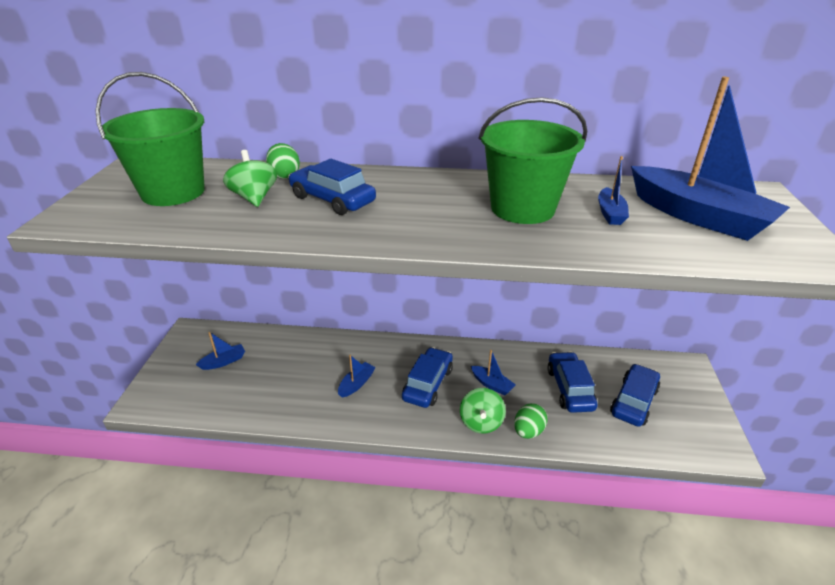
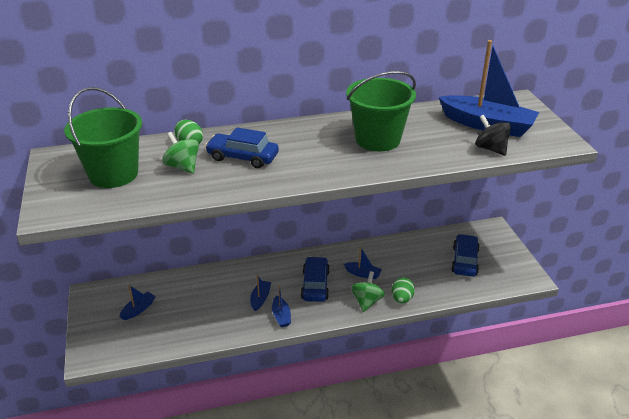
camera: 20 degrees left, 0 degrees up
(481, 422) = (367, 301): green spinning top -> green spinning top turned 150 degrees counterclockwise
(569, 388) = (419, 263): blue car -> none
(610, 213) = (434, 133): blue boat -> blue boat (281, 316)
(691, 249) = (491, 149): none -> black spinning top

